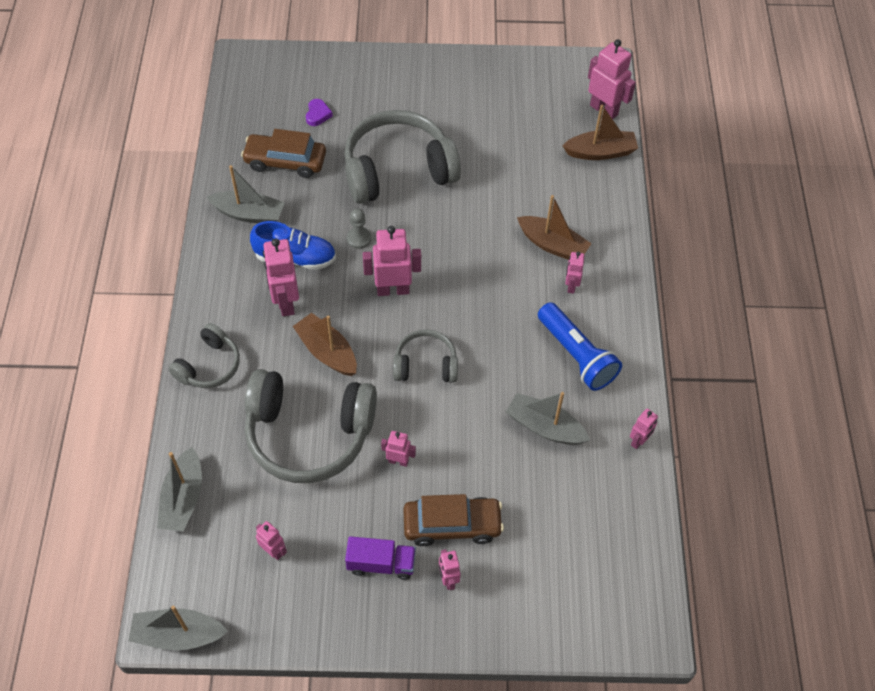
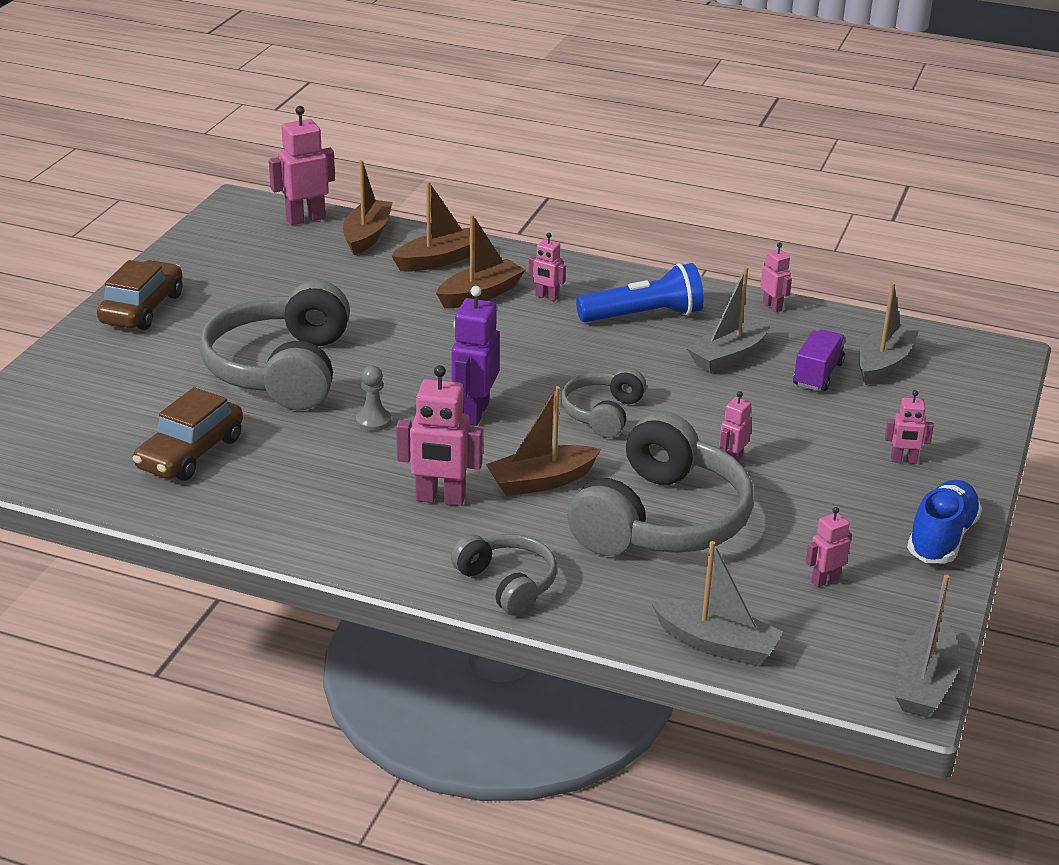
camera: 70 degrees left, 25 degrees down
(249, 214) = (261, 501): grey boat -> grey boat (883, 363)
(295, 257) = (369, 477): blue shoe -> blue shoe (941, 538)
(318, 114) = (127, 410): purple heart -> none
(381, 564) = (869, 502): purple truck -> purple truck (817, 374)
(393, 290) = (474, 413): pink robot -> purple robot
(452, 525) = (833, 443): brown car -> brown car (142, 309)
(588, 205) = (438, 260): none -> brown boat

